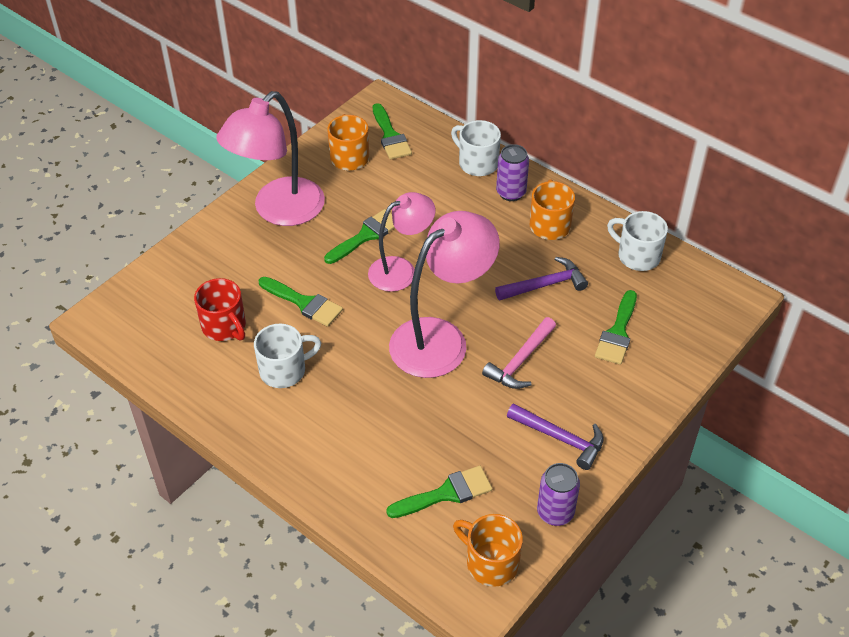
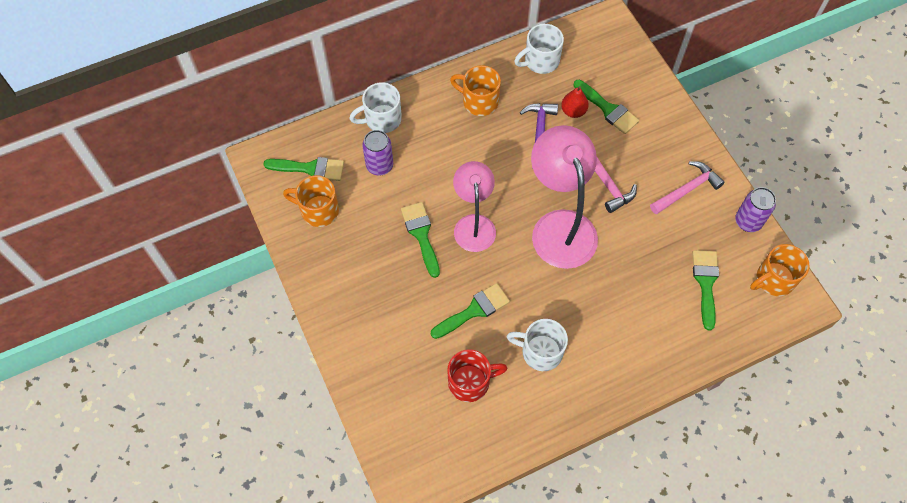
camera: 65 degrees left, 15 degrees up
(279, 211) = (354, 291): pink lamp -> none
(284, 370) = (540, 352): white mug -> white mug turned 75 degrees counterclockwise
(511, 193) = (429, 111): purple can -> purple can (379, 166)
(561, 438) = (687, 189): purple hammer -> pink hammer
(593, 304) = (573, 111): none -> red pear

